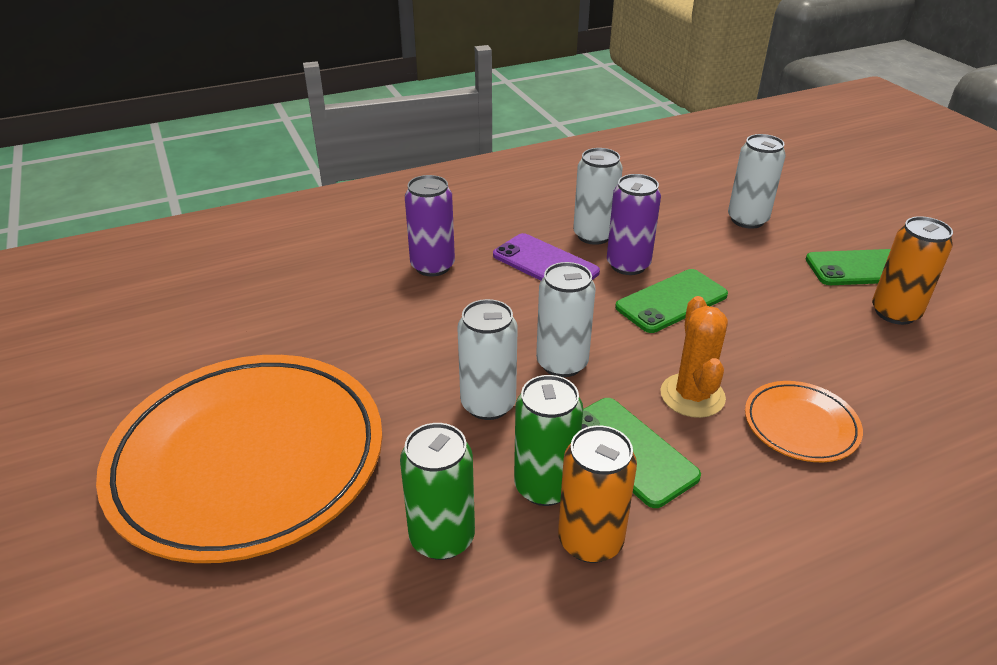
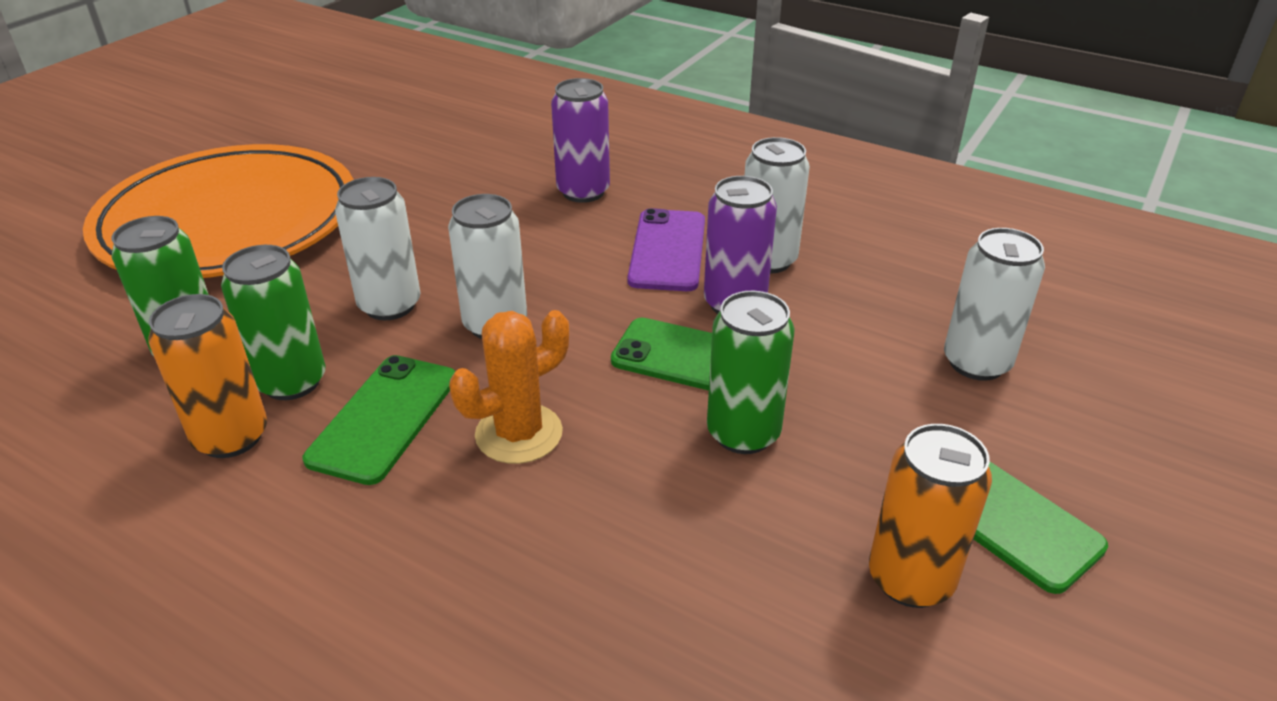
camera: 55 degrees right, 0 degrees up
(752, 313) = (743, 433): none -> green can
(800, 425) = (536, 543): orange plate -> none

